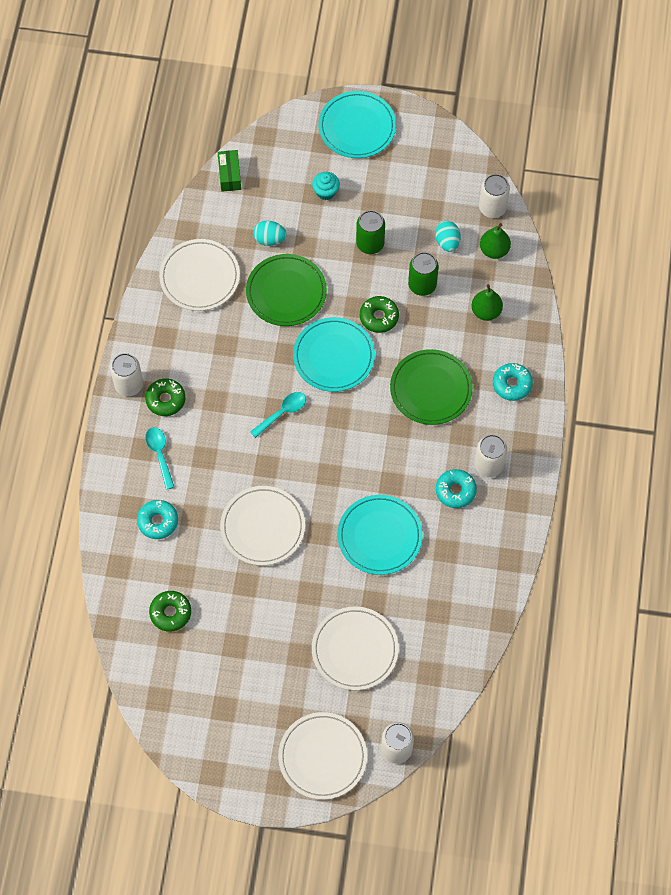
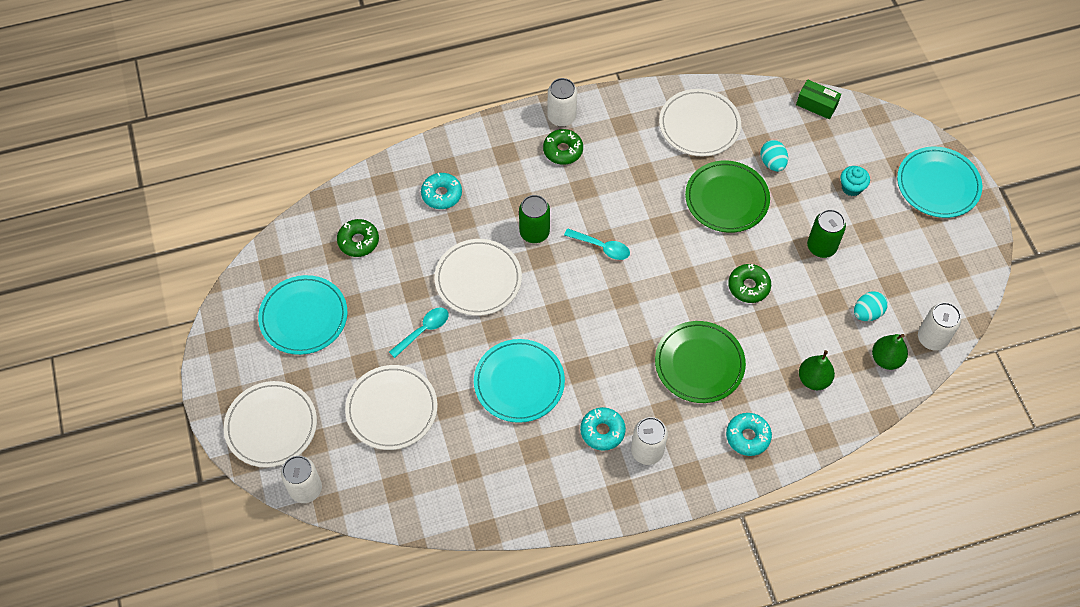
camera: 65 degrees right, 5 degrees down
(160, 454) = (507, 168): turquoise spoon -> turquoise spoon (423, 330)
(229, 175) = (816, 105): green box -> green box turned 60 degrees clockwise
(334, 356) = (684, 265): turquoise plate -> turquoise plate (303, 317)
(422, 285) = (806, 310): green can -> green can (534, 232)

